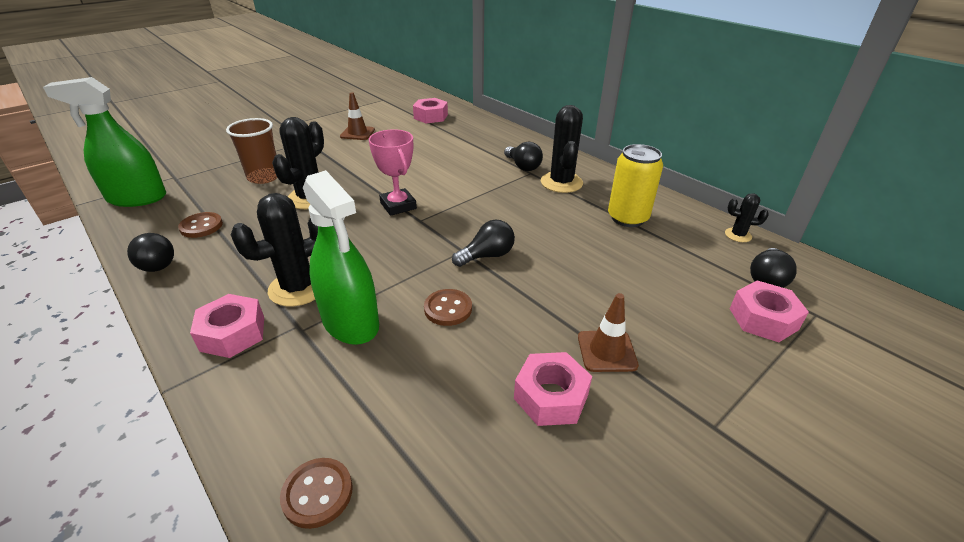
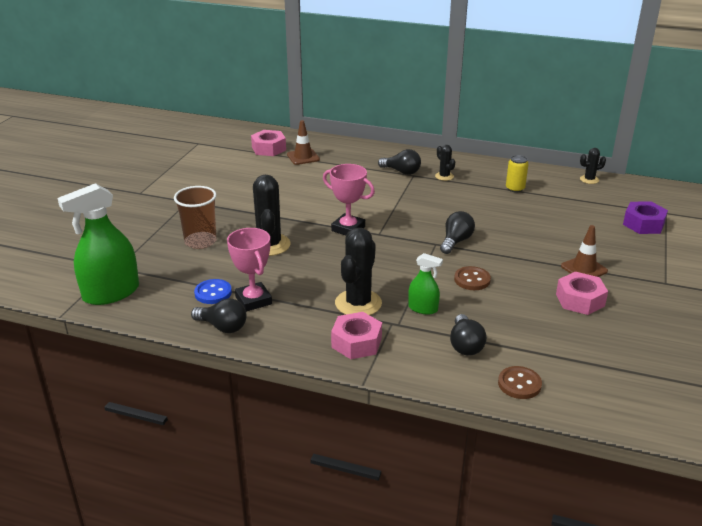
camera: 30 degrees left, 5 degrees down
(201, 226) = (213, 293): brown button -> blue button
(219, 246) = (253, 300): none -> pink trophy
(350, 322) = (423, 308): green spray bottle -> green spray bottle, size x0.51
(357, 133) = (224, 181): brown traffic cone -> brown traffic cone (303, 157)
(561, 182) = (444, 176): black cactus -> black cactus, size x0.51
(627, 218) = (515, 188): yellow can -> yellow can, size x0.59
(763, 319) = (643, 224): pink nut -> purple nut
(766, 279) = (627, 201): black light bulb -> black light bulb (465, 345)

